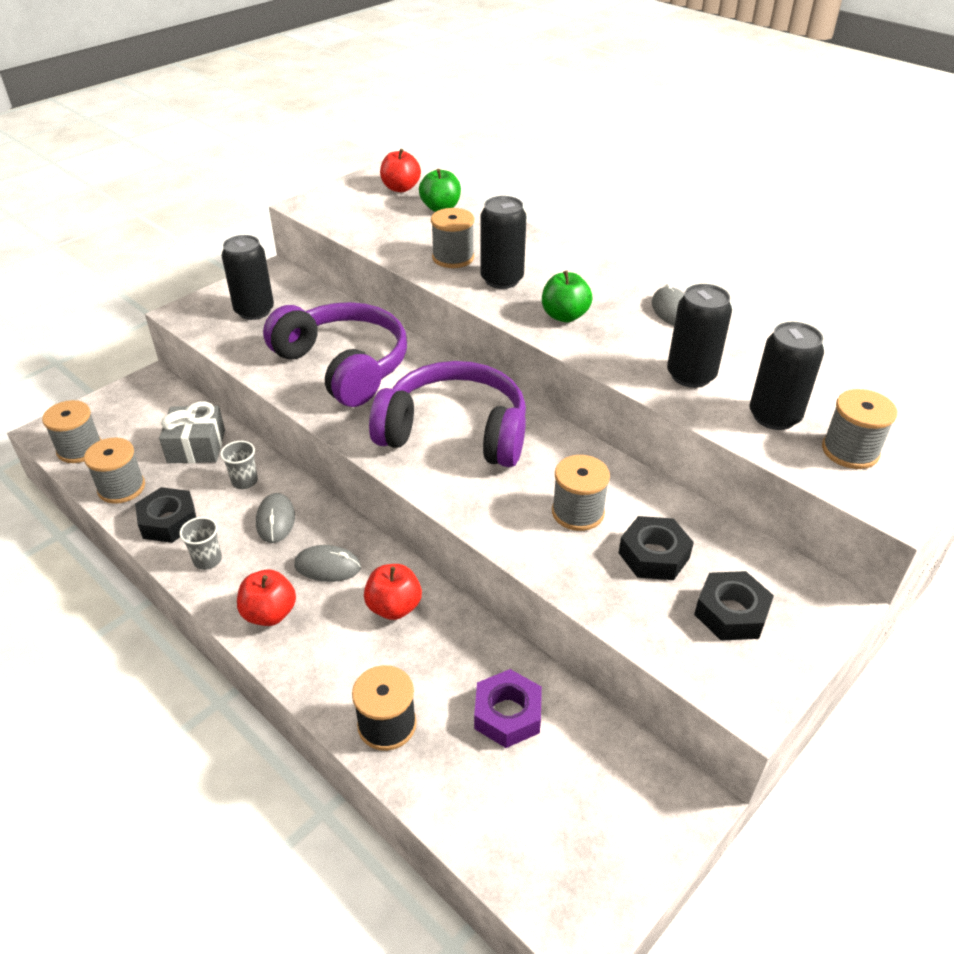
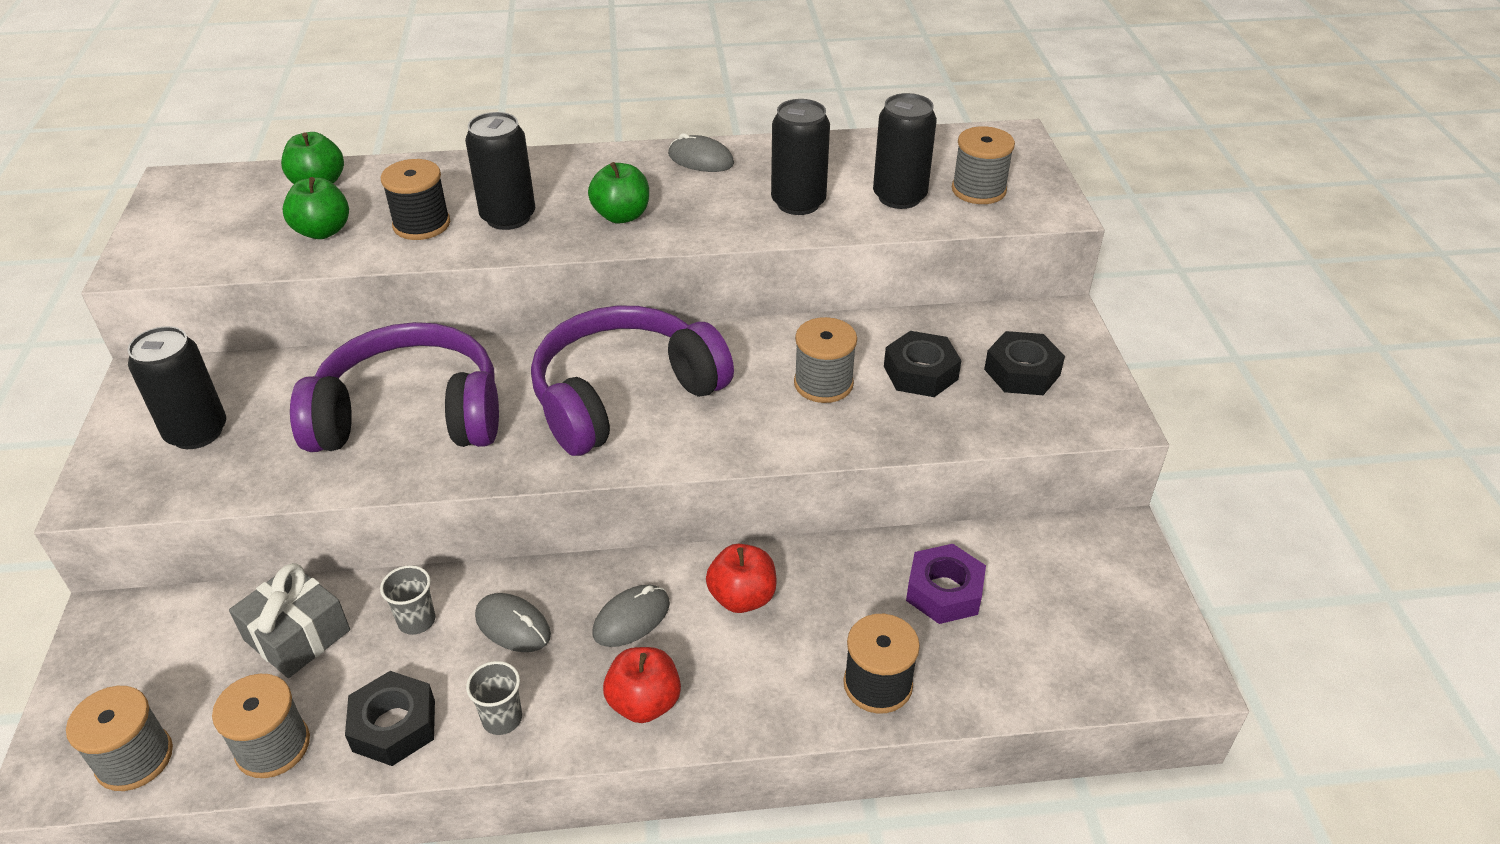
camera: 50 degrees left, 0 degrees up
(400, 188) = (231, 187): red apple -> none
(403, 234) = (323, 231): none -> green apple
(453, 258) = (421, 224): grey spool -> black spool

